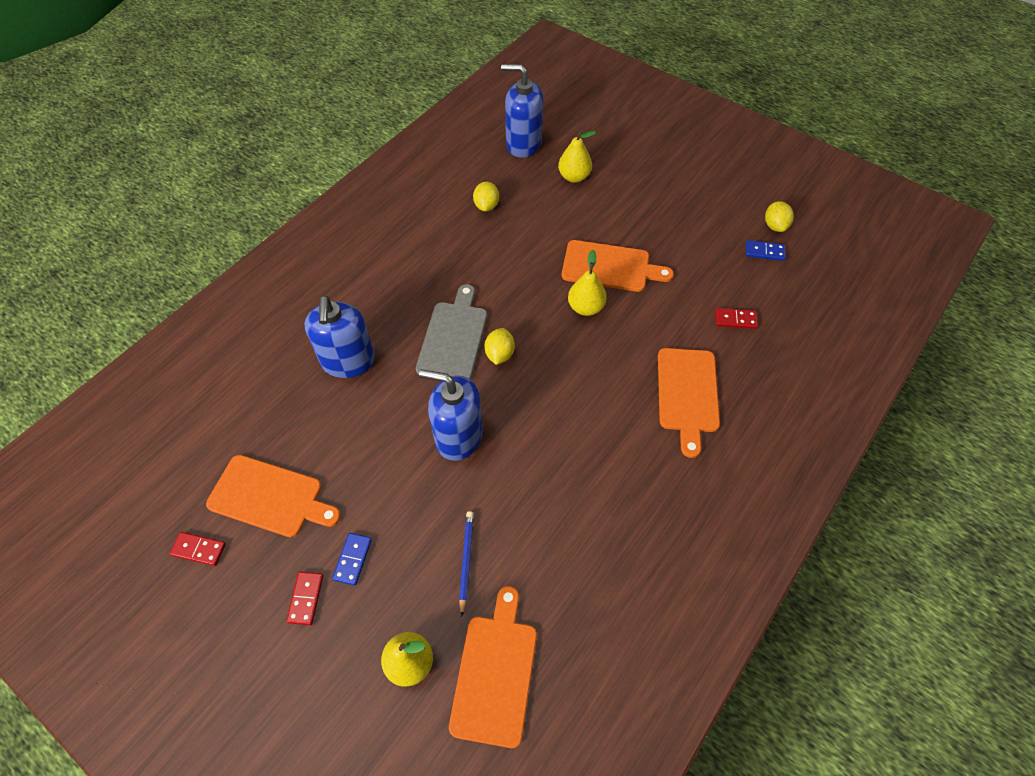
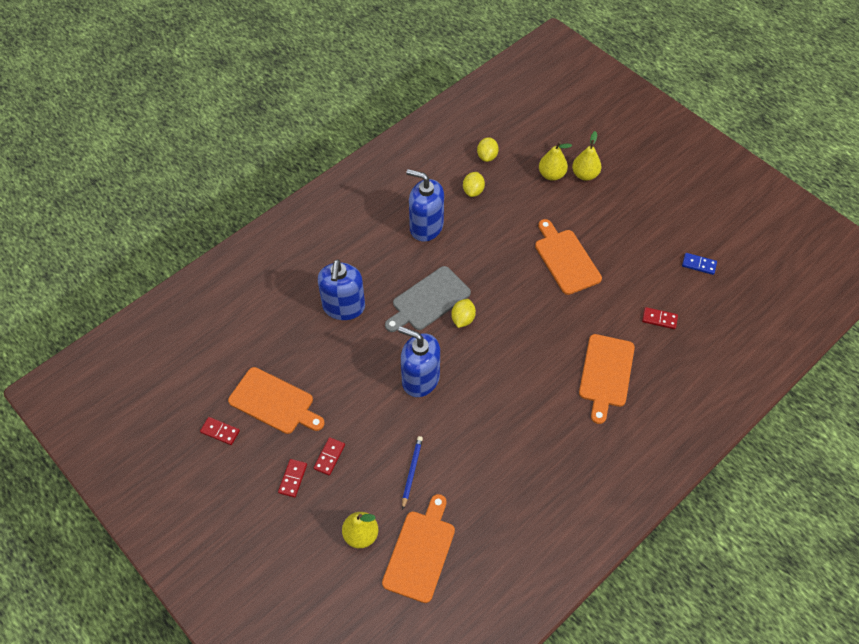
camera: 10 degrees right, 0 degrees up
(353, 559) = (329, 457): blue domino -> red domino
(453, 338) = (428, 300): grey cutting board -> grey cutting board turned 150 degrees counterclockwise
(523, 144) = (514, 138): blue soap dispenser -> blue soap dispenser (426, 227)
(585, 307) = (539, 291): yellow pear -> yellow pear (585, 175)
(610, 267) = (565, 259): orange cutting board -> orange cutting board turned 135 degrees counterclockwise
(775, 226) = (714, 243): yellow lemon -> yellow lemon (487, 156)

